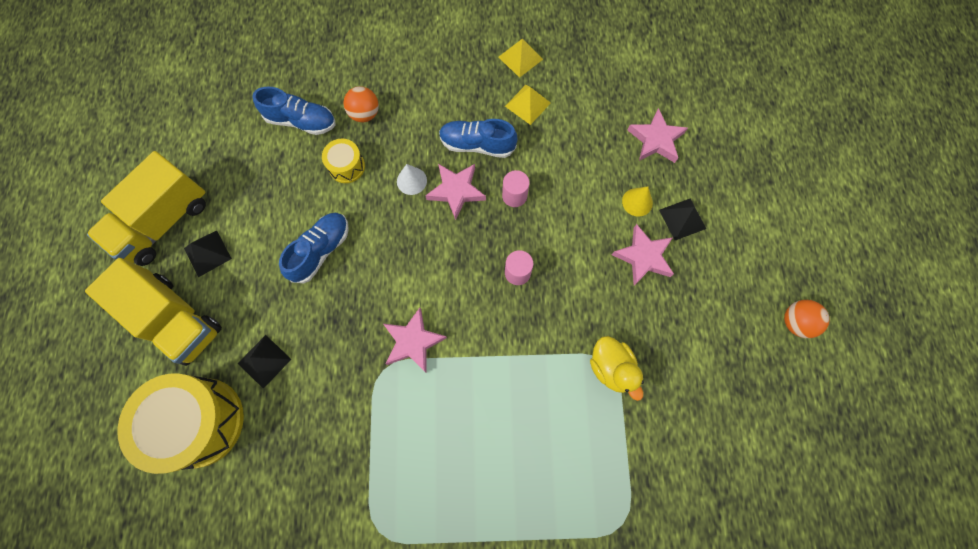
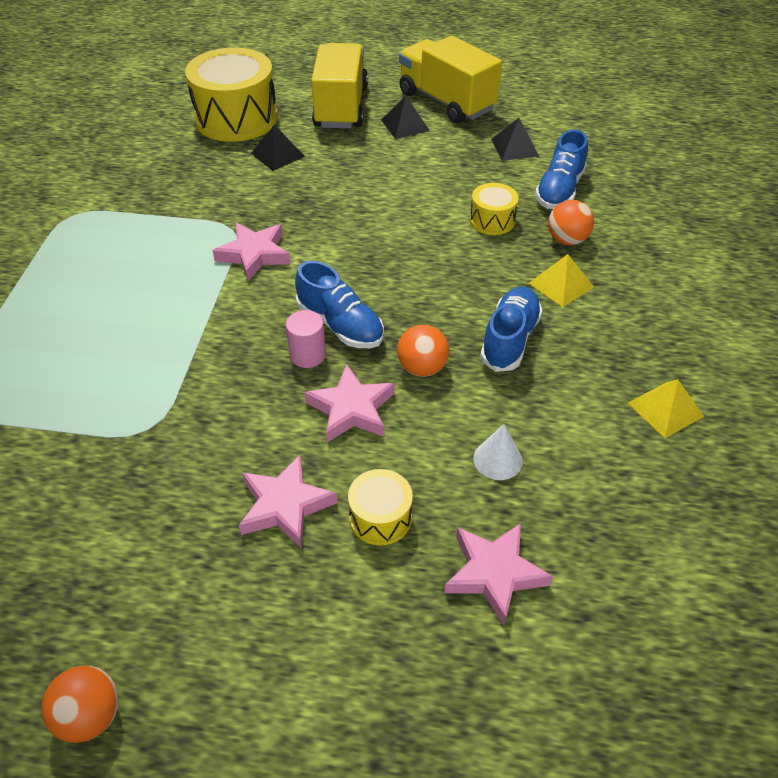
camera: 100 degrees right, 25 degrees down
(176, 319) = (341, 107): yellow truck -> yellow truck turned 135 degrees clockwise
(321, 251) = (387, 195): blue shoe -> blue shoe (340, 325)
(411, 181) = (463, 272): white cone -> white cone (497, 459)
(456, 191) = (441, 310): pink star -> pink star (351, 409)
(514, 196) = (422, 368): pink cylinder -> orange ball
(527, 104) = (576, 405): yellow pyramid -> yellow pyramid (561, 285)
(611, 368) = (139, 431): yellow duck -> none
(637, 202) = (380, 518): yellow cone -> yellow drum
(682, 219) = (334, 578): black pyramid -> black pyramid (515, 147)

